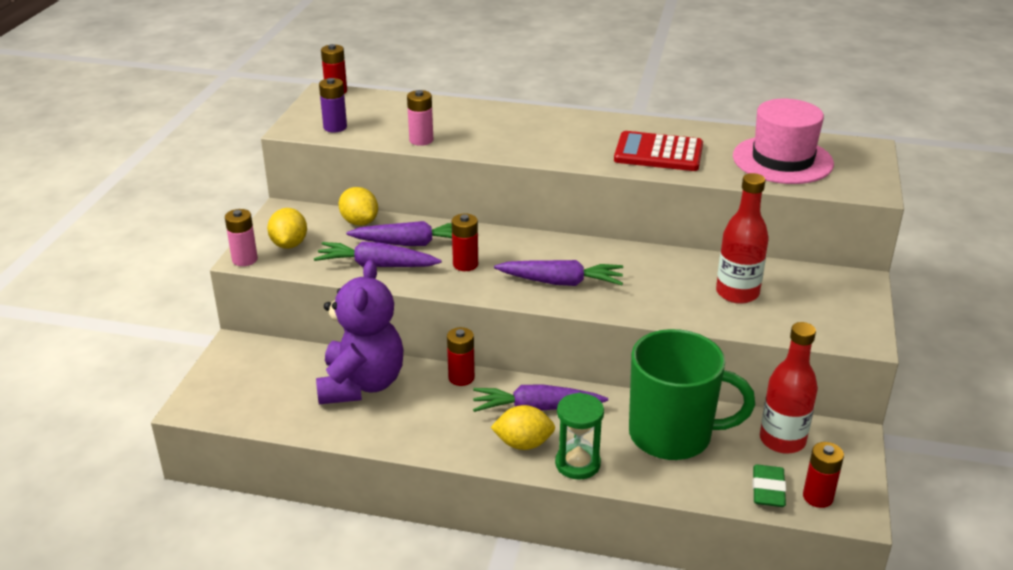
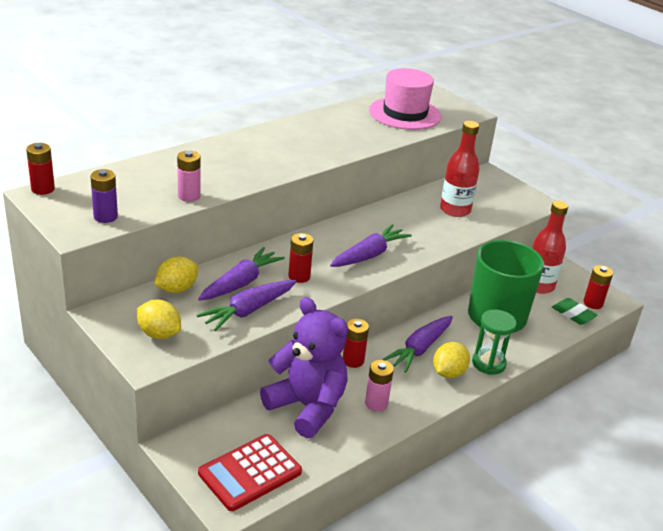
camera: 55 degrees left, 0 degrees up
(245, 259) = (149, 365): pink battery -> pink battery (376, 403)
(359, 222) = (176, 289): yellow lemon -> yellow lemon turned 45 degrees counterclockwise
(658, 153) = (341, 137): red calculator -> red calculator (250, 473)

